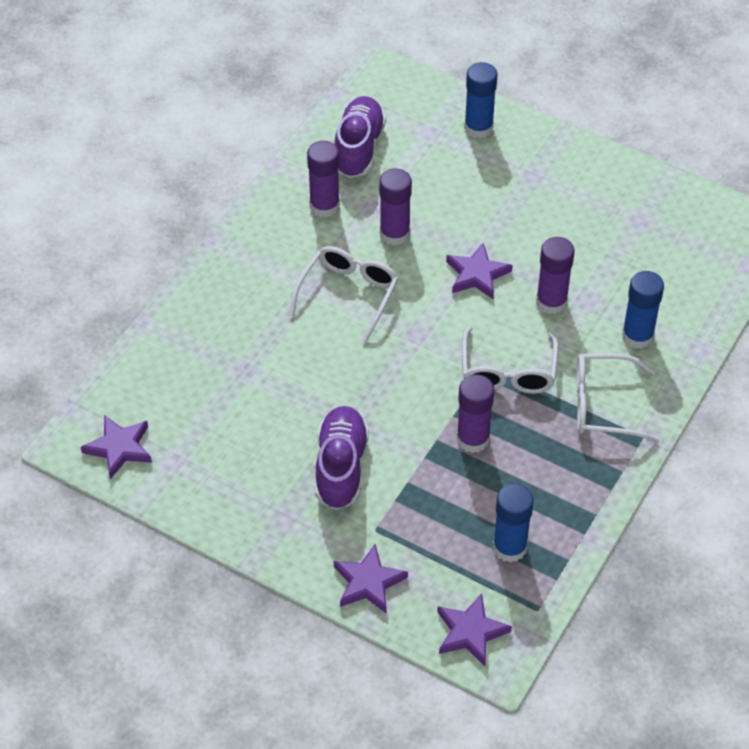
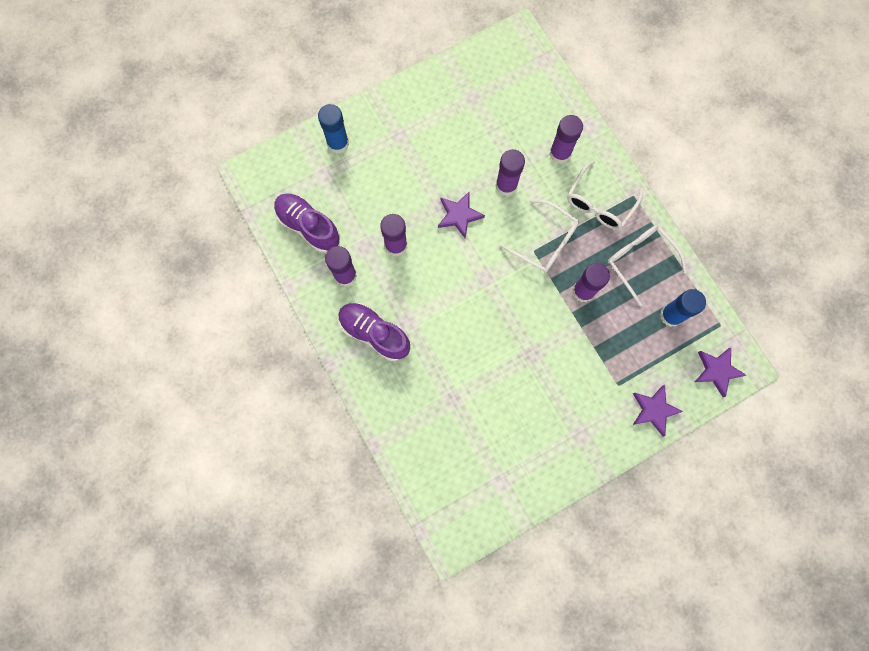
camera: 60 degrees left, 25 degrees up
(119, 448) = (471, 511): purple star -> none
(341, 467) = (562, 380): purple shoe -> purple shoe (374, 333)
(348, 295) = (429, 301): white glasses -> white glasses (639, 261)
(637, 336) = (560, 153): blue glue stick -> purple glue stick

